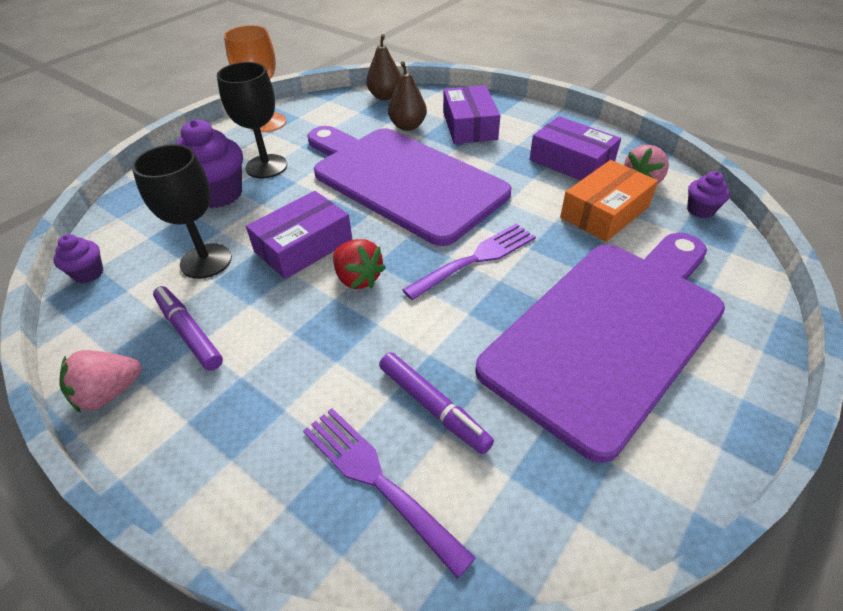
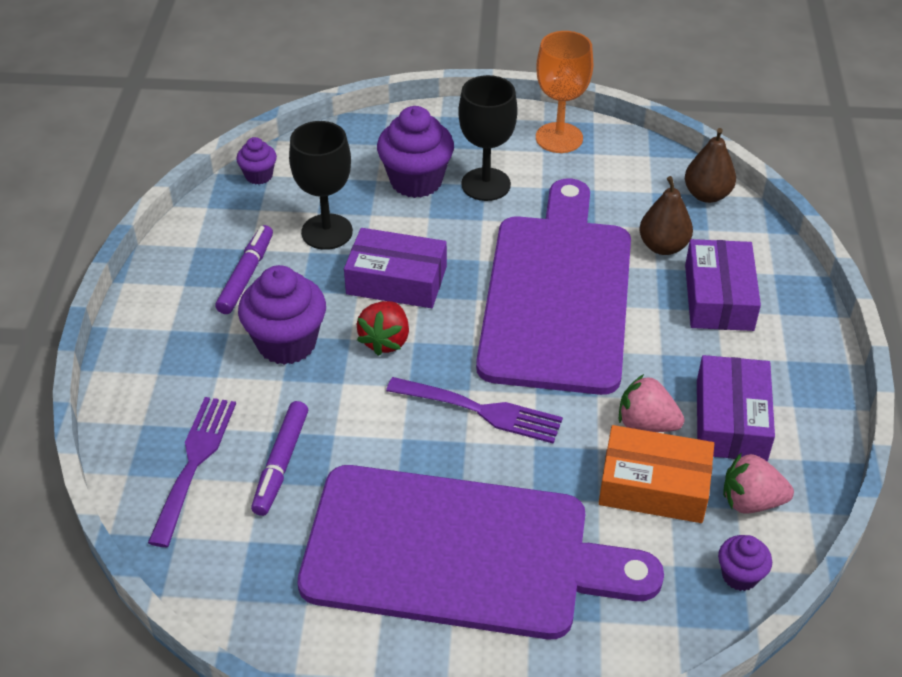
camera: 55 degrees right, 0 degrees up
(109, 393) = (164, 273): pink strawberry -> pink strawberry (646, 424)
(297, 340) = (287, 343): none -> purple cupcake
(469, 126) = (719, 297): purple box -> purple box turned 45 degrees counterclockwise

